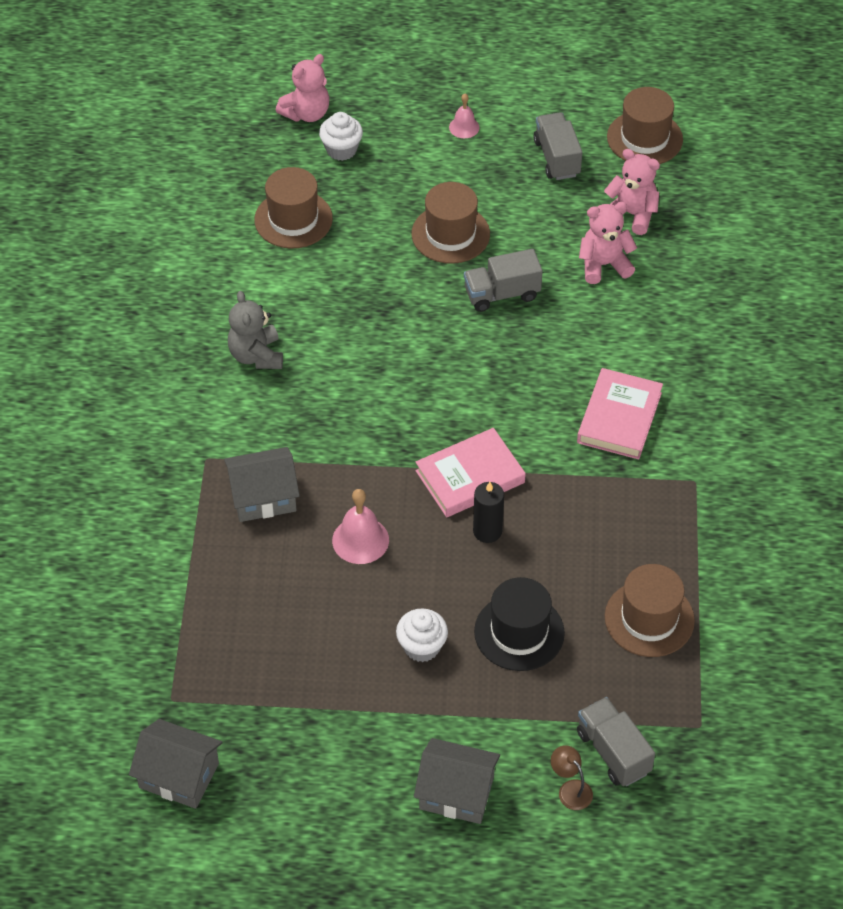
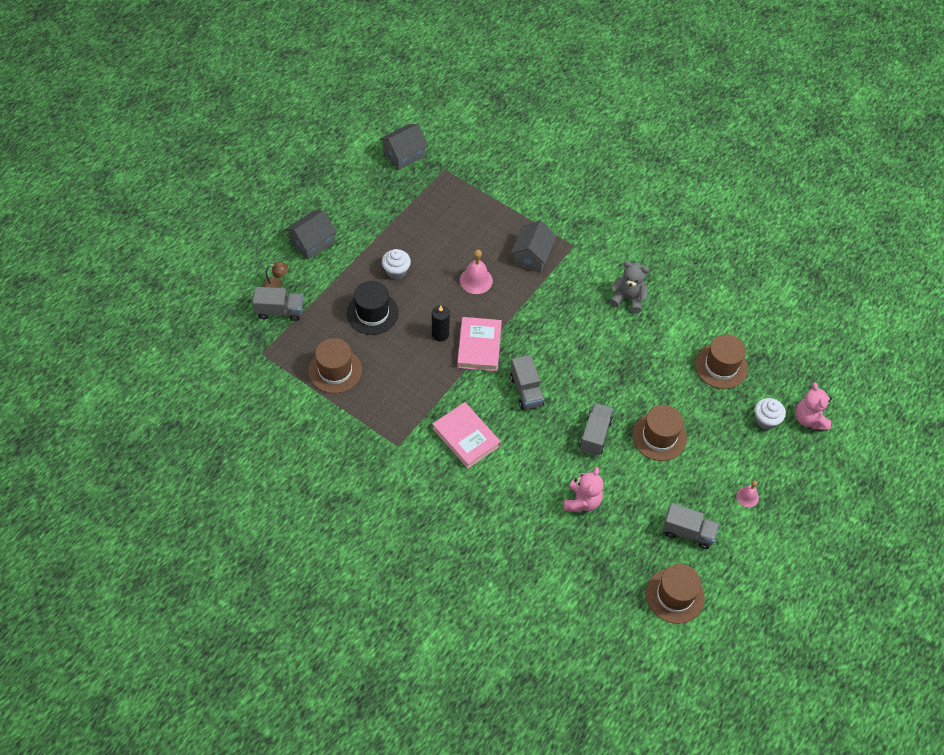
camera: 120 degrees right, 5 degrees up
(496, 391) = (526, 391): none -> grey truck
(632, 214) = (613, 543): pink teddy bear -> none

